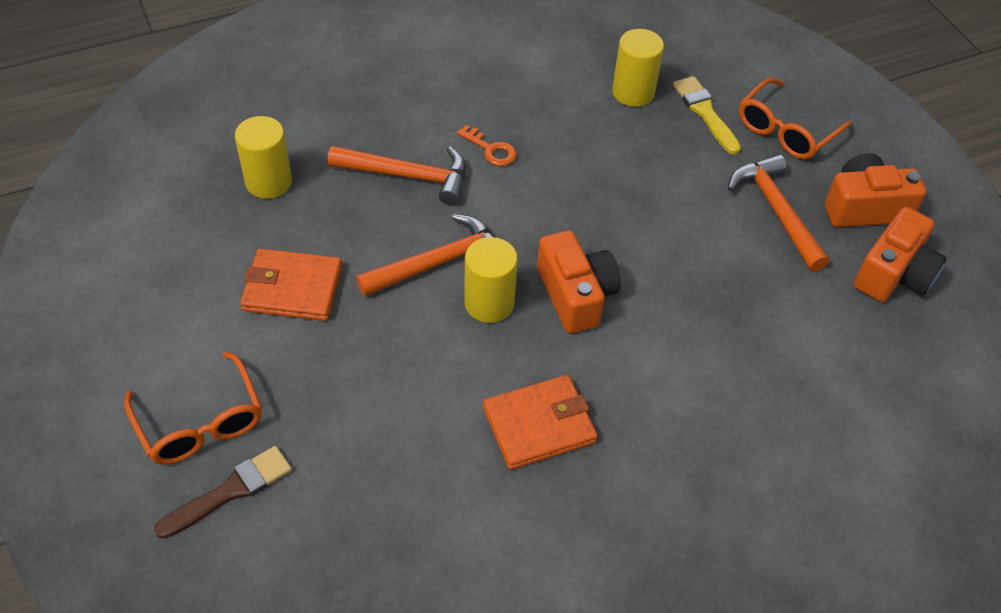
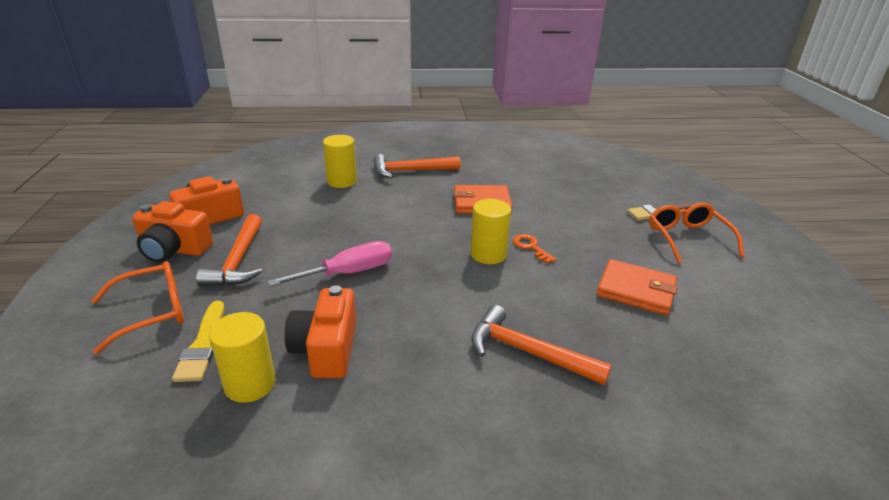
camera: 160 degrees left, 20 degrees down
(268, 182) = (671, 377): yellow cylinder -> yellow cylinder (342, 181)
(438, 262) = (518, 283): orange hammer -> orange hammer (411, 171)
(491, 149) = (437, 358): orange key -> orange key (531, 247)
(575, 295) = (425, 247): orange camera -> orange camera (326, 349)
(641, 226) = (348, 273): none -> pink screwdriver

